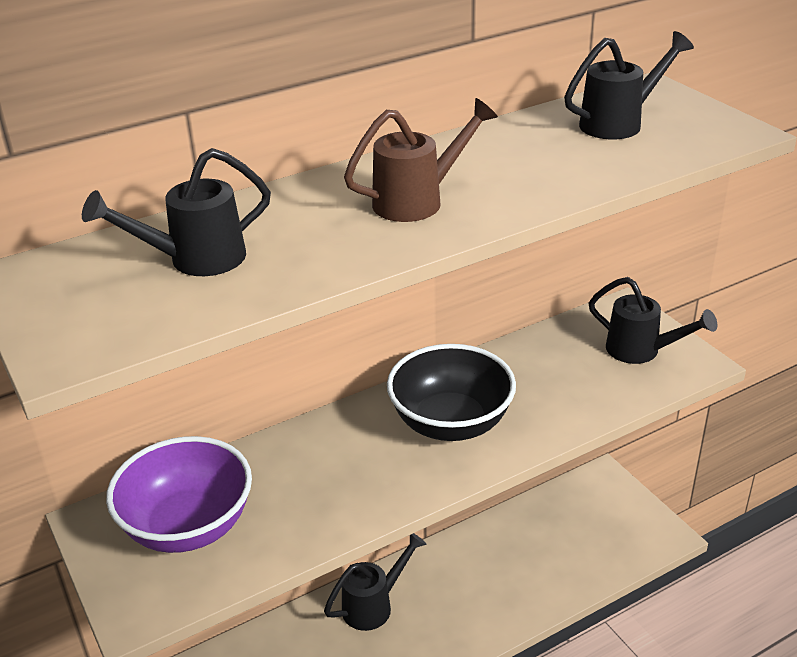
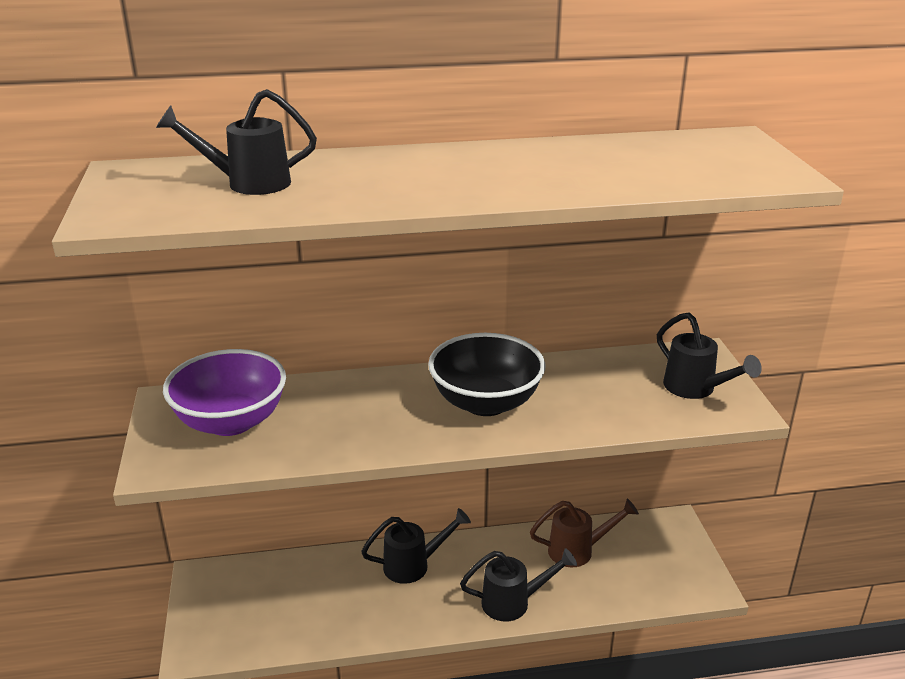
camera: 20 degrees right, 5 degrees down
(418, 200) = (453, 177): brown watering can -> brown watering can (578, 550)
(619, 123) = (682, 155): black watering can -> black watering can (514, 602)

